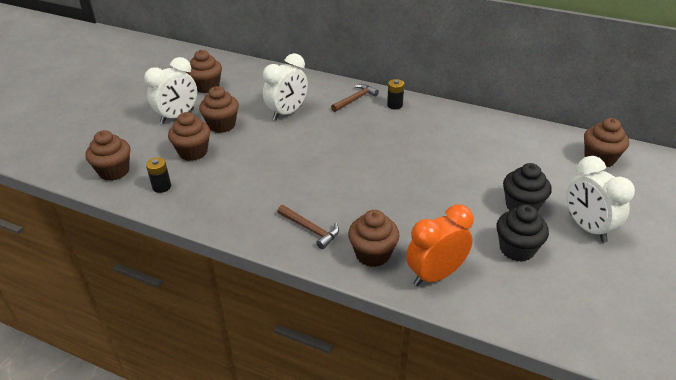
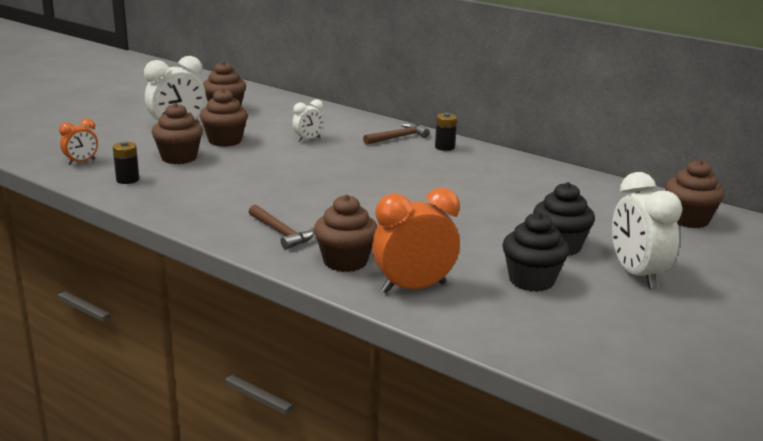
camera: 10 degrees right, 15 degrees down
(114, 171) = (81, 162): brown cupcake -> orange clock
(287, 113) = (308, 139): white clock -> white clock, size x0.55

